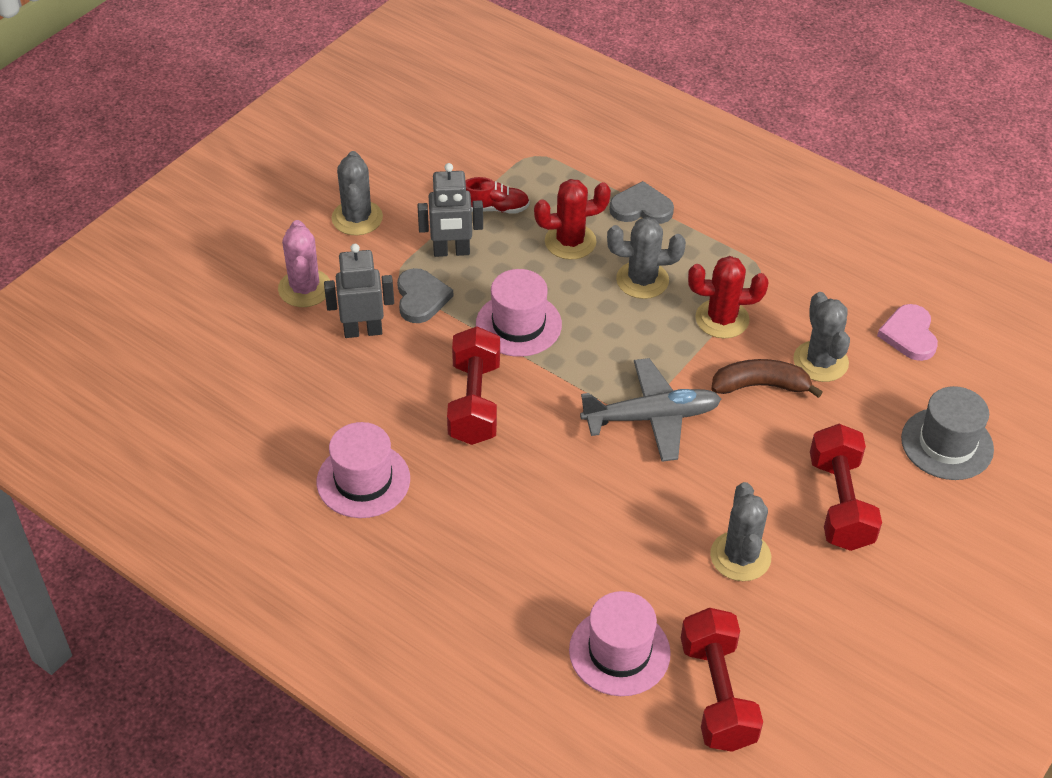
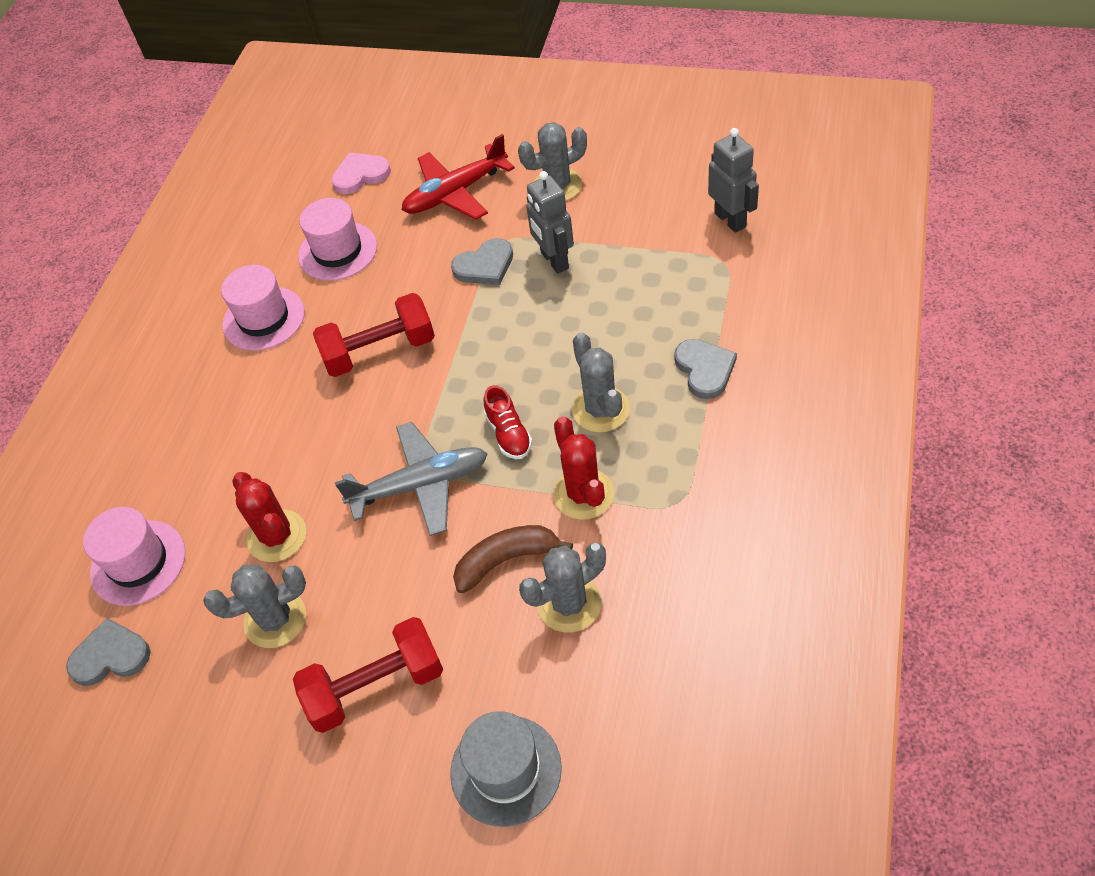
camera: 75 degrees right, 5 degrees up
(305, 288) = (455, 193): pink cactus -> red plane
(363, 331) = (426, 247): grey robot -> grey robot (730, 220)
(495, 208) = (630, 266): red shoe -> red shoe (509, 434)
(518, 324) = (489, 342): pink hat -> pink hat (338, 251)
(570, 242) = (620, 335): red cactus -> red cactus (277, 536)
(652, 417) = (420, 485): grey plane -> grey plane turned 75 degrees counterclockwise
(717, 694) = (111, 656): red dumbbell -> grey heart
(760, 386) = (506, 560): brown banana -> brown banana turned 90 degrees counterclockwise
(909, 335) = (658, 680): pink heart -> pink heart (360, 175)

